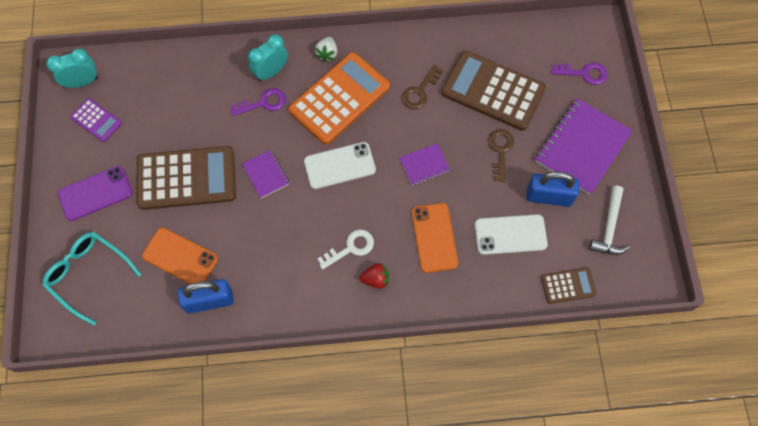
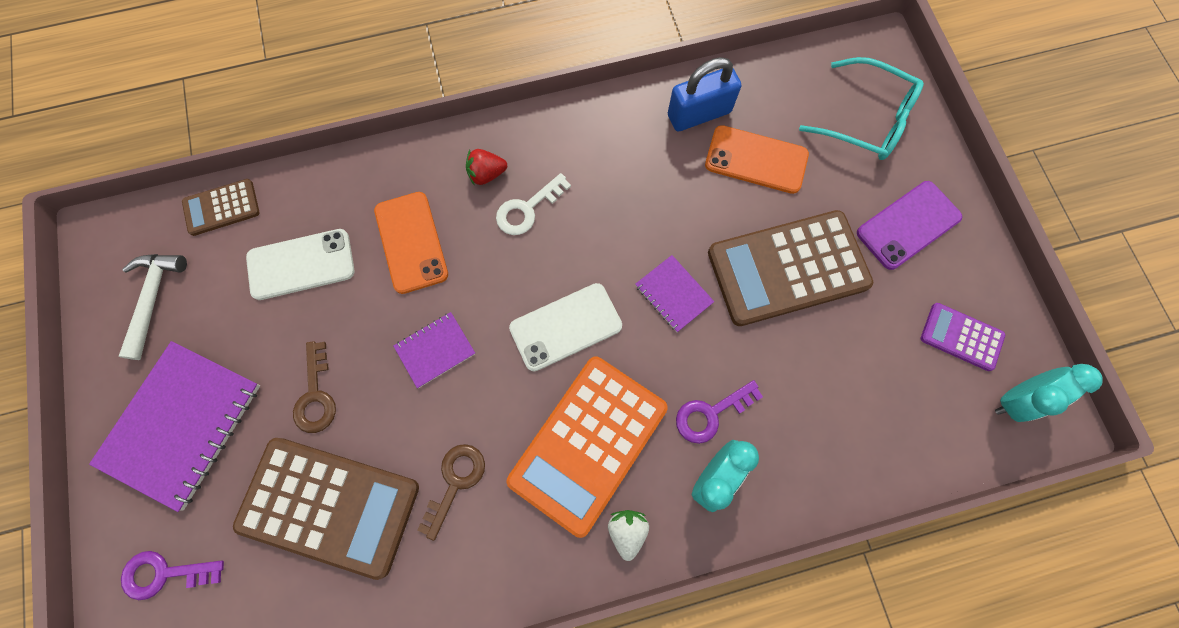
camera: 170 degrees right, 5 degrees up
(549, 197) = (241, 331): blue padlock -> none

